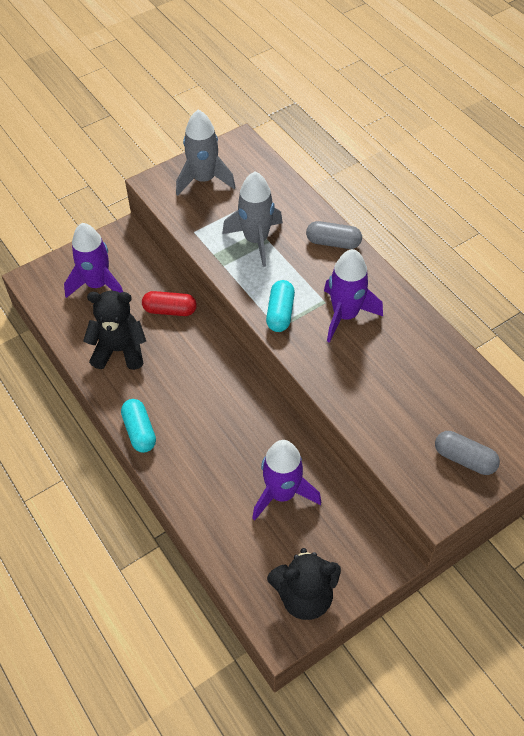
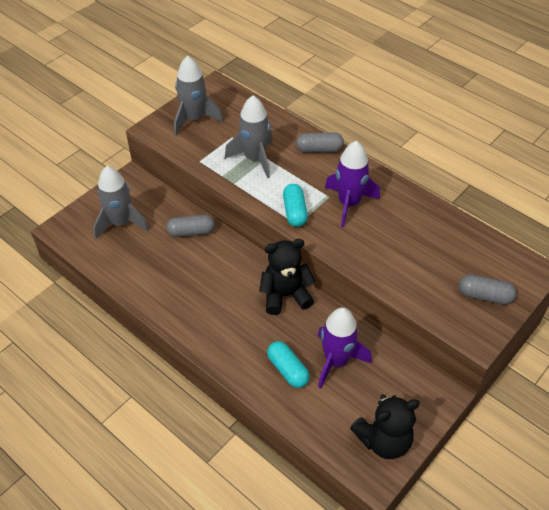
camera: 15 degrees left, 5 degrees down
(97, 284) = (120, 223): purple rocket -> grey rocket
(119, 350) = (157, 273): black teddy bear -> black teddy bear (285, 295)
(139, 431) = (196, 336): turquoise capsule -> turquoise capsule (287, 370)
(170, 310) = (191, 232): red capsule -> grey capsule

